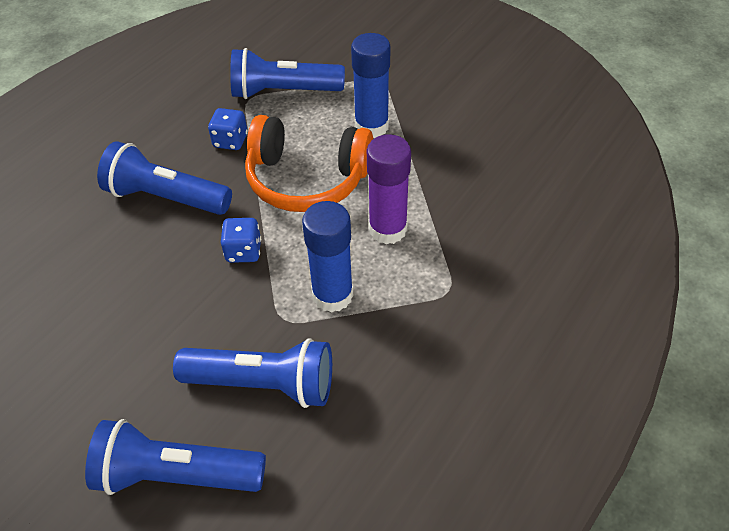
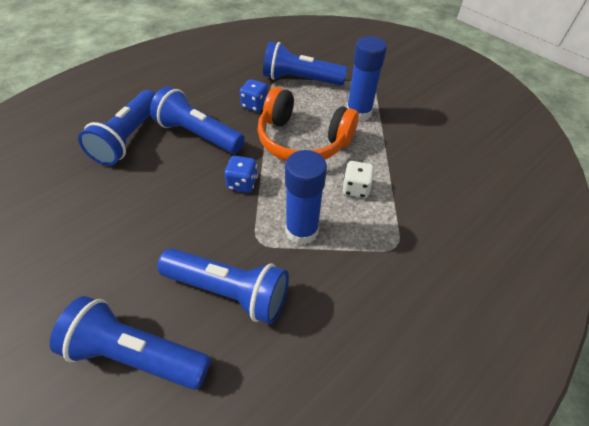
camera: 10 degrees right, 0 degrees up
(73, 220) = (129, 138): none -> blue flashlight
(387, 229) = (355, 188): purple glue stick -> white dice

